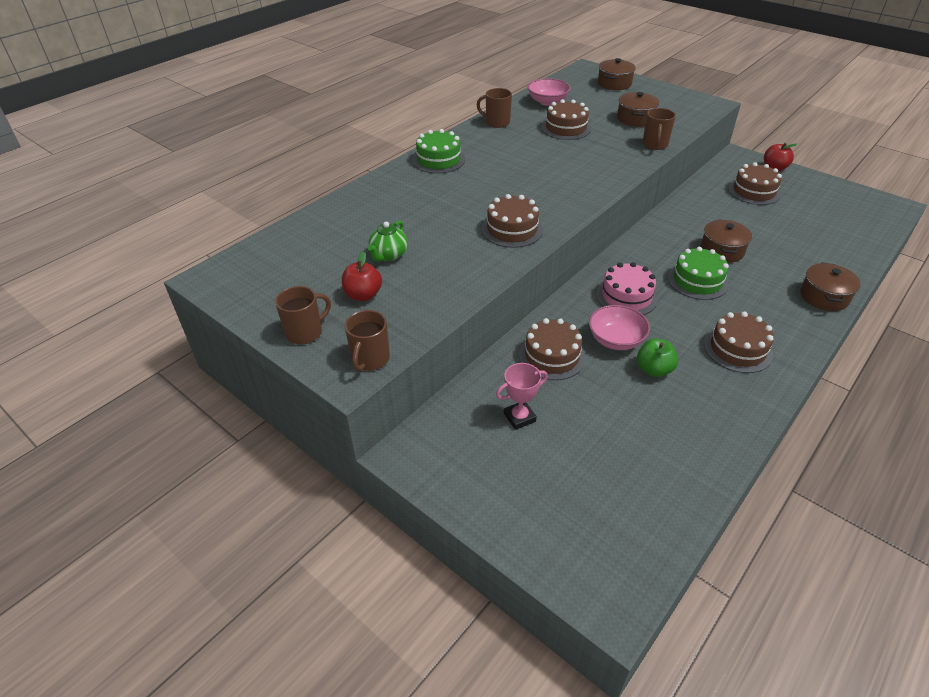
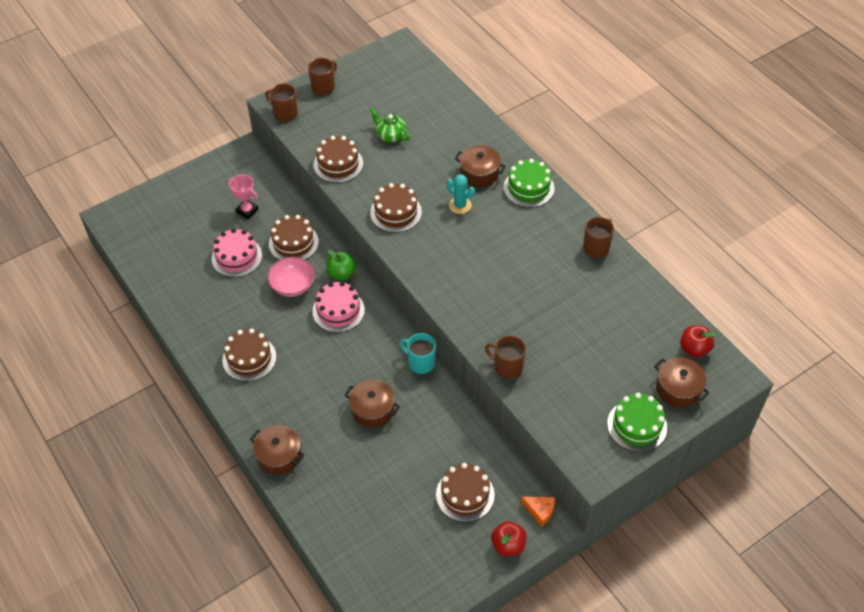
camera: 105 degrees right, 10 degrees up
(305, 332) = (323, 87): brown mug -> brown mug turned 120 degrees counterclockwise
(363, 295) = (349, 117): red apple -> red apple (694, 349)
(481, 192) = (460, 205): none -> turquoise cactus
(519, 417) = (247, 210): pink trophy -> pink trophy turned 45 degrees counterclockwise
(547, 102) = (638, 305): pink bowl -> none
(566, 128) = (567, 302): brown cake -> brown cake (338, 164)
(603, 404) = (237, 257): none -> pink cake
(635, 119) = (573, 373): brown pot -> brown pot (479, 173)
(649, 233) = (420, 362): none -> turquoise mug
(654, 370) = (253, 297): green apple -> green apple (341, 274)
(697, 281) = (338, 370): green cake -> green cake (637, 425)
(733, 160) = (540, 511): none -> orange cheese

